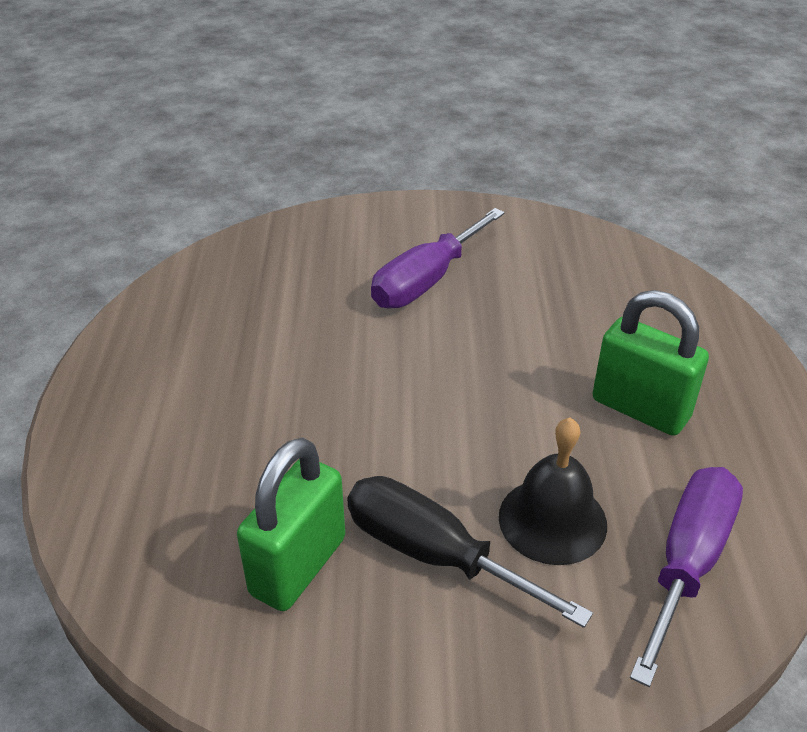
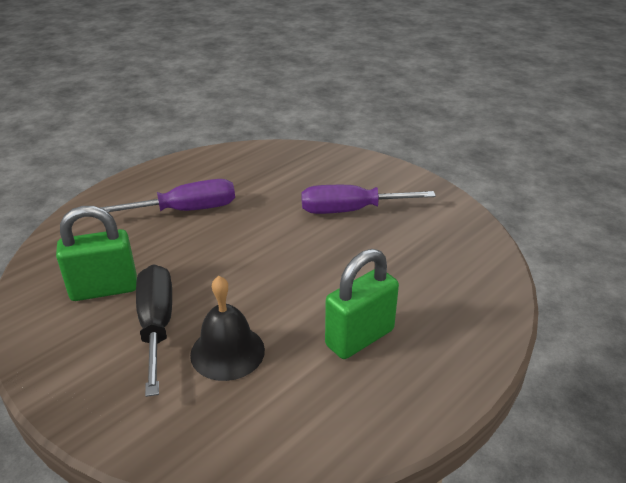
camera: 45 degrees right, 5 degrees down
(640, 409) = (359, 338): green padlock -> green padlock turned 60 degrees clockwise
(687, 562) = (257, 422): purple screwdriver -> purple screwdriver (187, 210)

